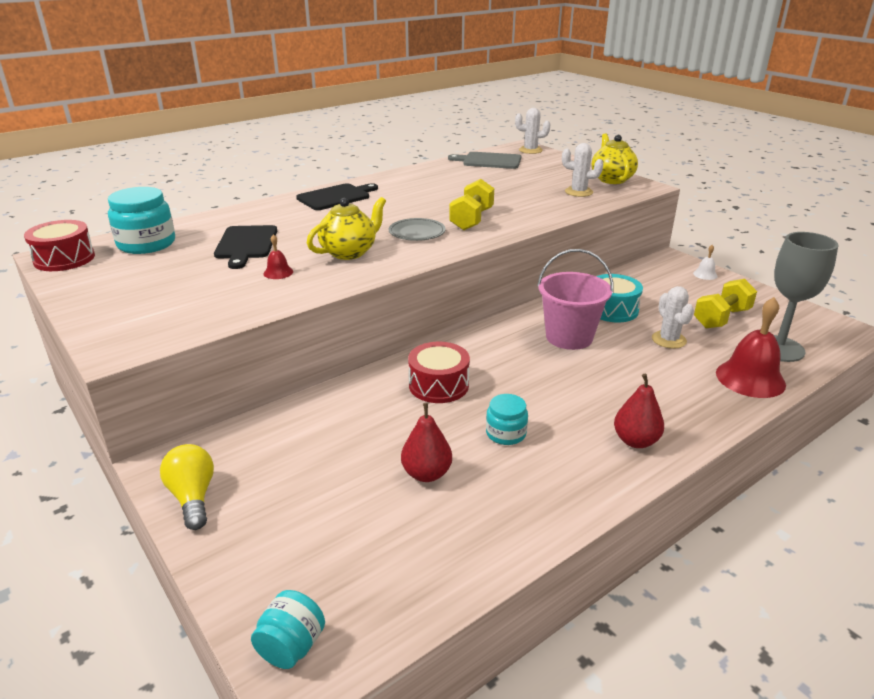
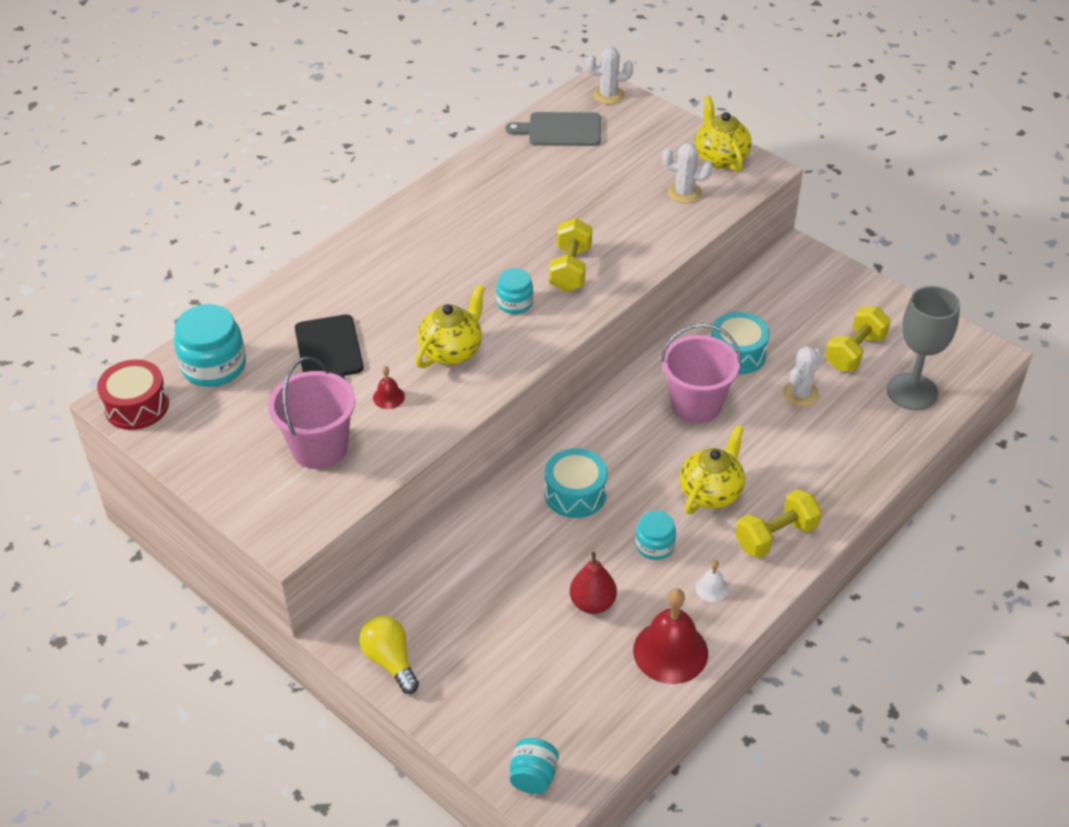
camera: 10 degrees left, 15 degrees up
(195, 296) = (319, 447): none -> pink bucket
(336, 197) = (394, 240): black cutting board -> none
(417, 232) = (515, 303): grey plate -> turquoise jar
(438, 385) = (575, 494): red drum -> turquoise drum
(572, 399) = (711, 492): none -> yellow teapot
(635, 441) = (776, 536): red pear -> yellow dumbbell
(668, 340) = (800, 394): white cactus -> white cactus turned 60 degrees clockwise
(705, 274) = (837, 277): white bell -> white bell (711, 588)
(750, 378) = (882, 439): red bell -> red bell (670, 651)

